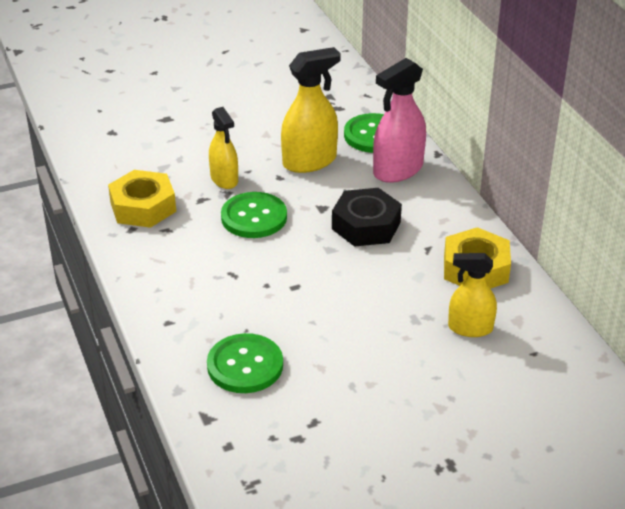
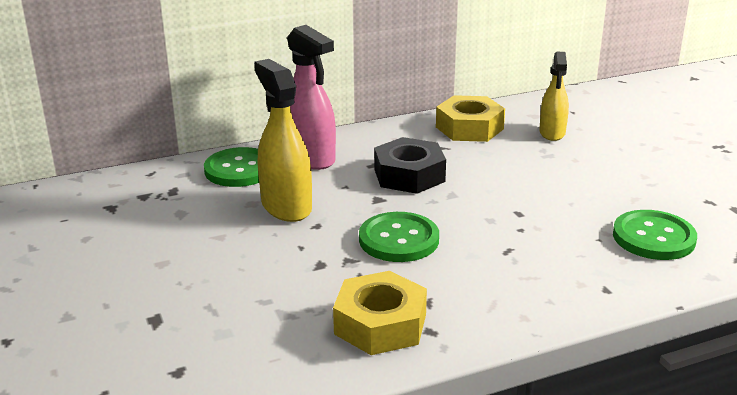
camera: 90 degrees left, 10 degrees down
(224, 179) = (319, 263): yellow spray bottle -> none

